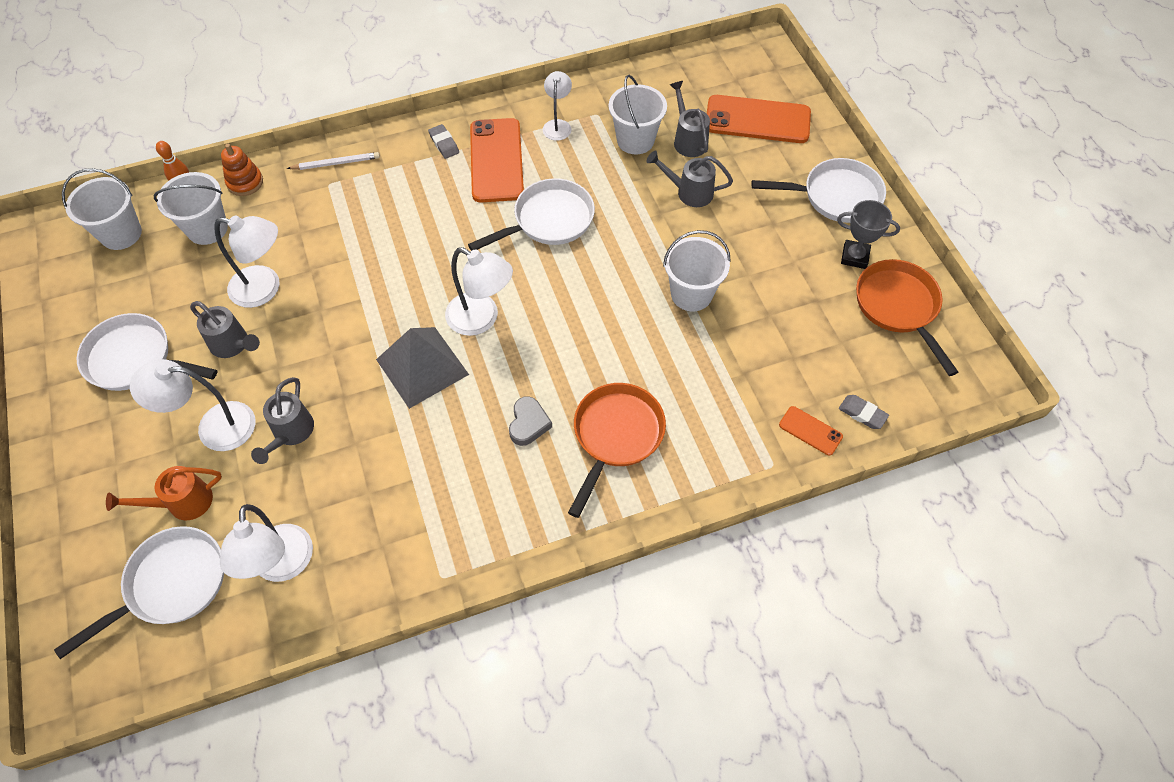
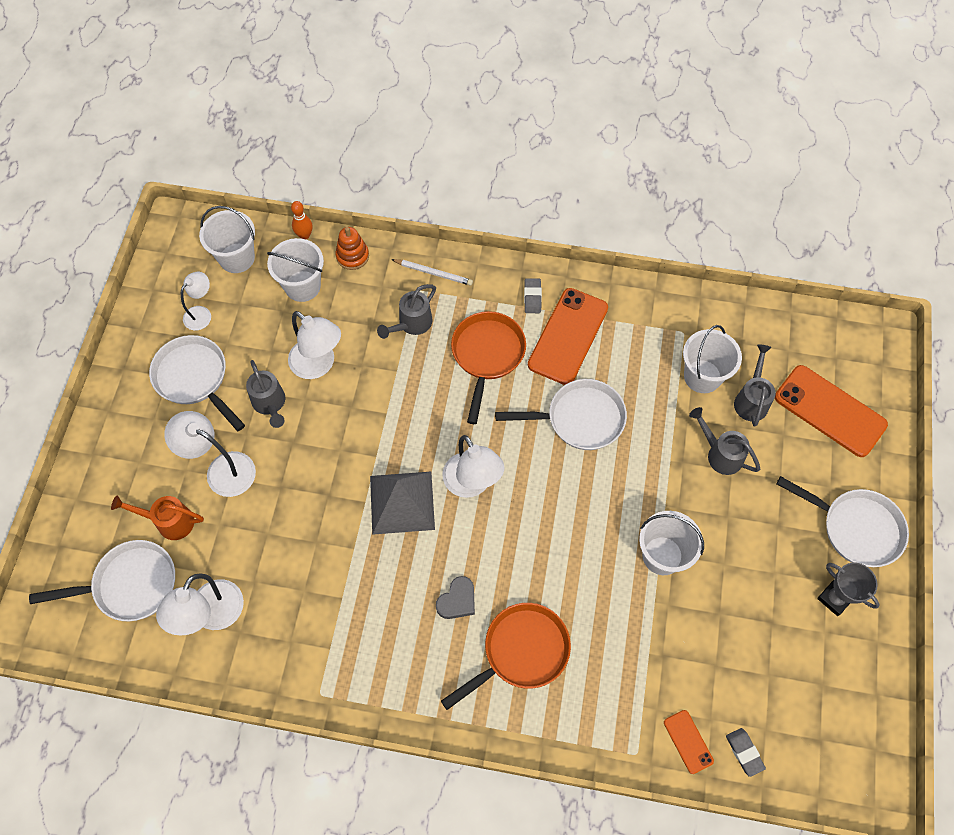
camera: 30 degrees right, 5 degrees up
(291, 433) = (274, 506): grey watering can -> grey watering can (412, 324)
(557, 125) = (641, 326): white lamp -> white lamp (201, 313)
(898, 307) = (844, 671): orange pan -> orange pan (487, 356)

